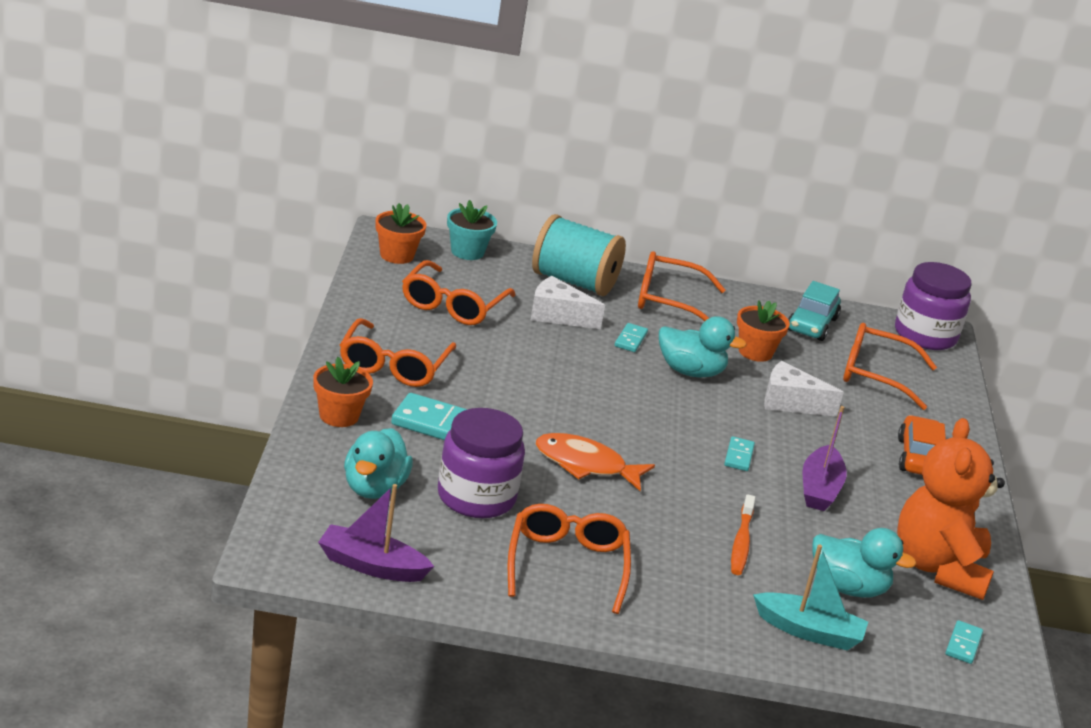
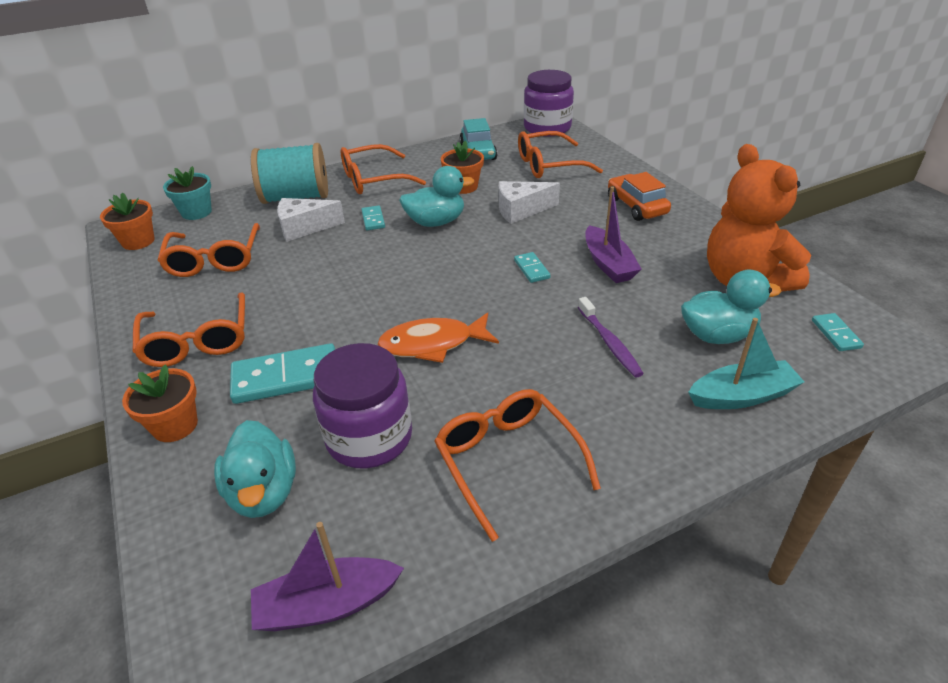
camera: 25 degrees left, 10 degrees up
(741, 542) = (609, 342): orange toothbrush -> purple toothbrush

